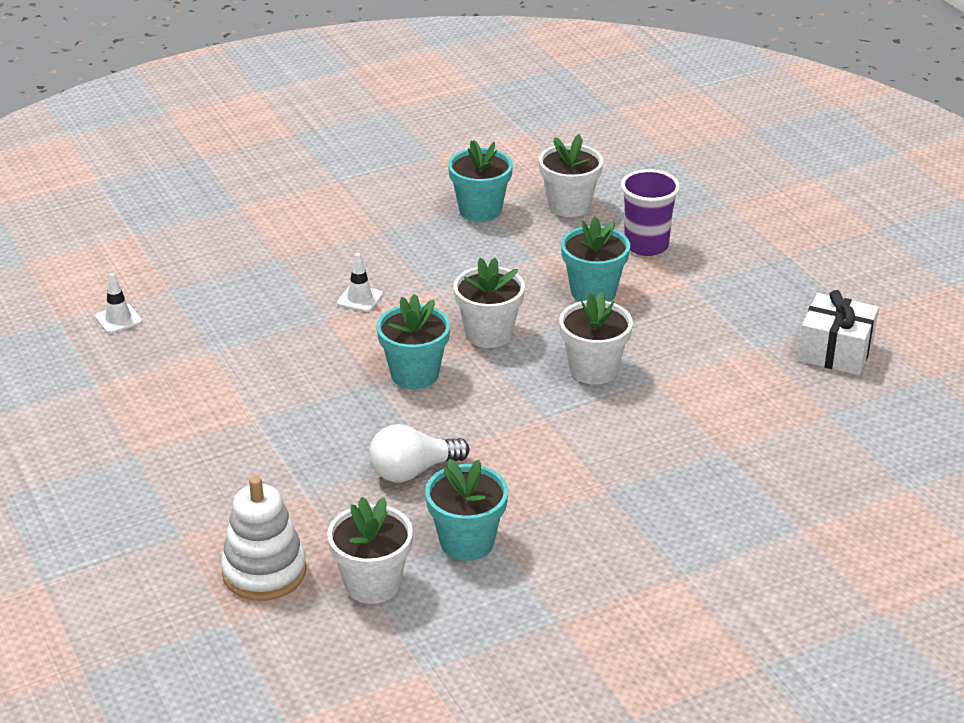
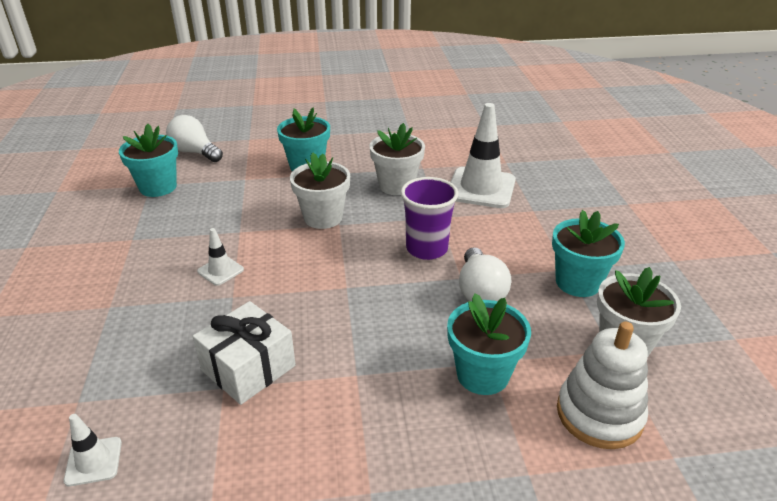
camera: 70 degrees left, 0 degrees up
(414, 374) = (350, 263): turquoise flower pot -> turquoise flower pot (482, 374)
(569, 205) = (195, 152): white flower pot -> white light bulb
(633, 438) = (481, 188): none -> white traffic cone
(646, 245) = (272, 137): purple cup -> purple cup (426, 249)
(835, 351) = (428, 110): white gift -> white gift (248, 368)

